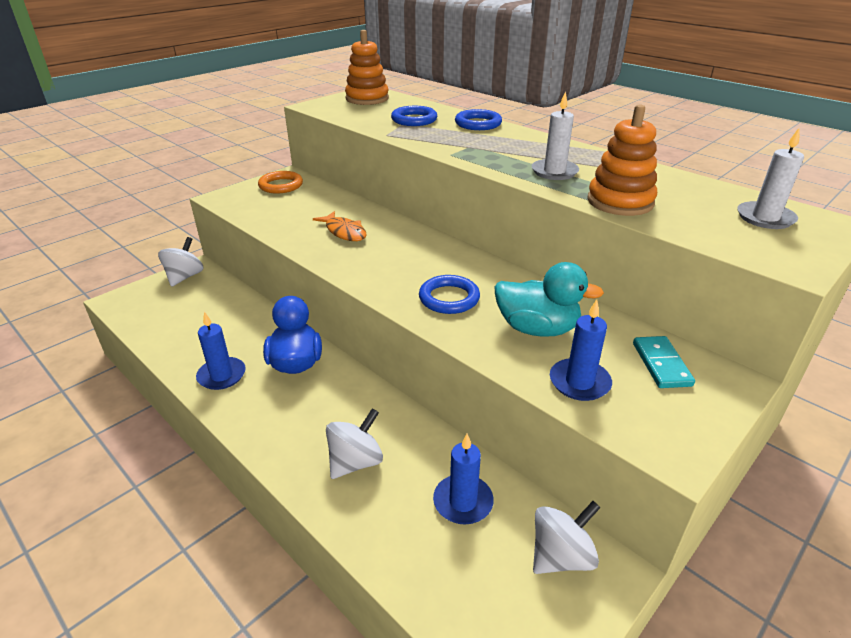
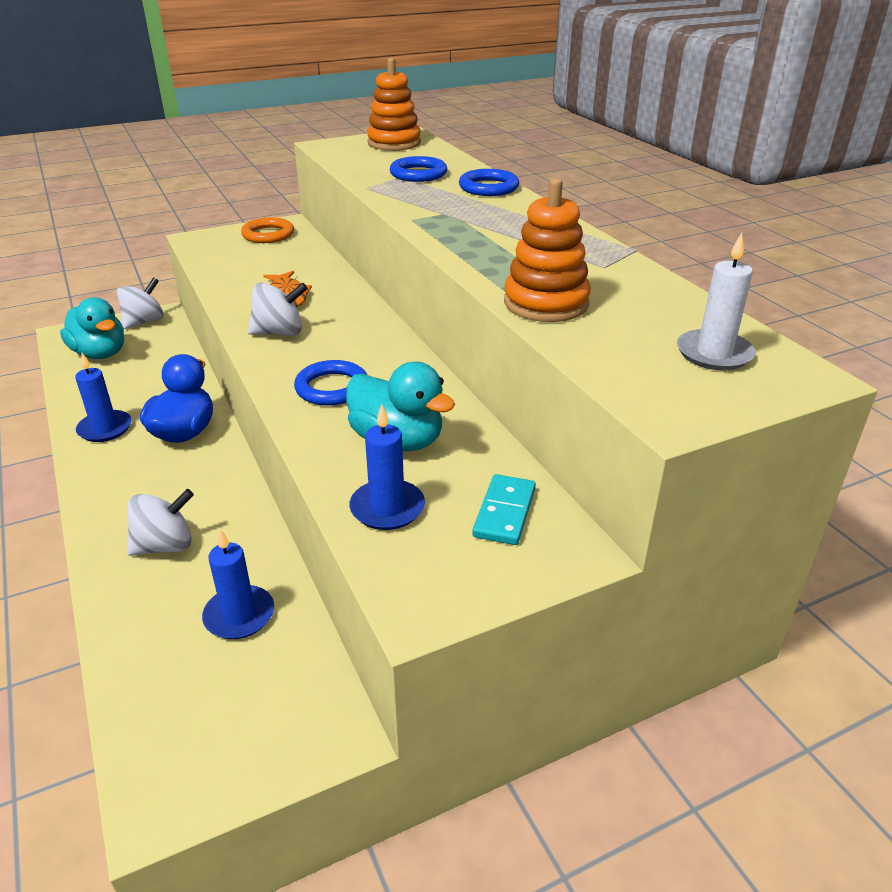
camera: 20 degrees right, 0 degrees up
(165, 312) = (100, 354): none -> turquoise duck
(554, 172) = (510, 256): white candle -> none
(561, 556) = (296, 700): white spinning top -> white spinning top (279, 333)

